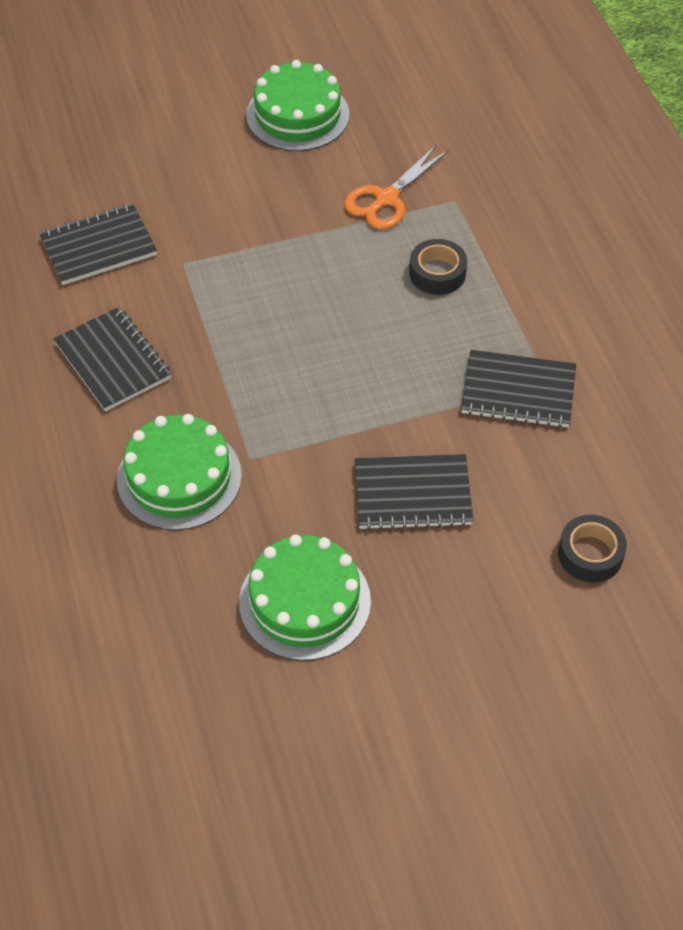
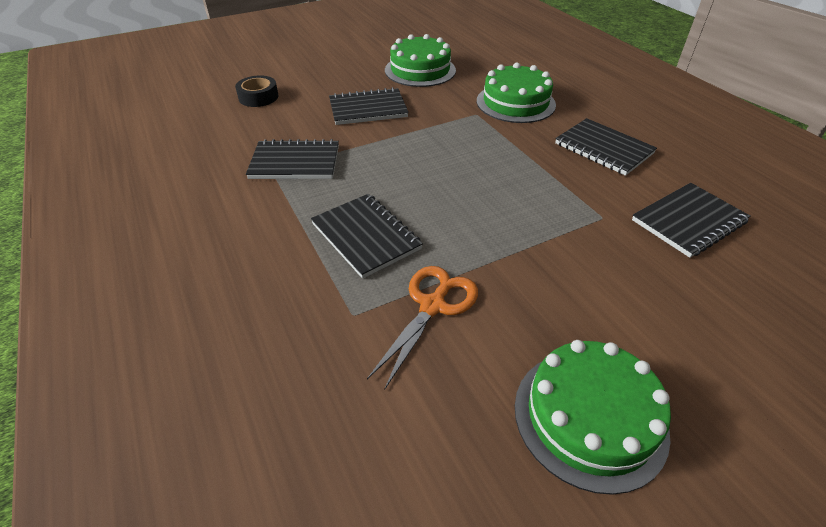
camera: 170 degrees right, 10 degrees down
(437, 273) = (366, 236): black tape -> black notebook

